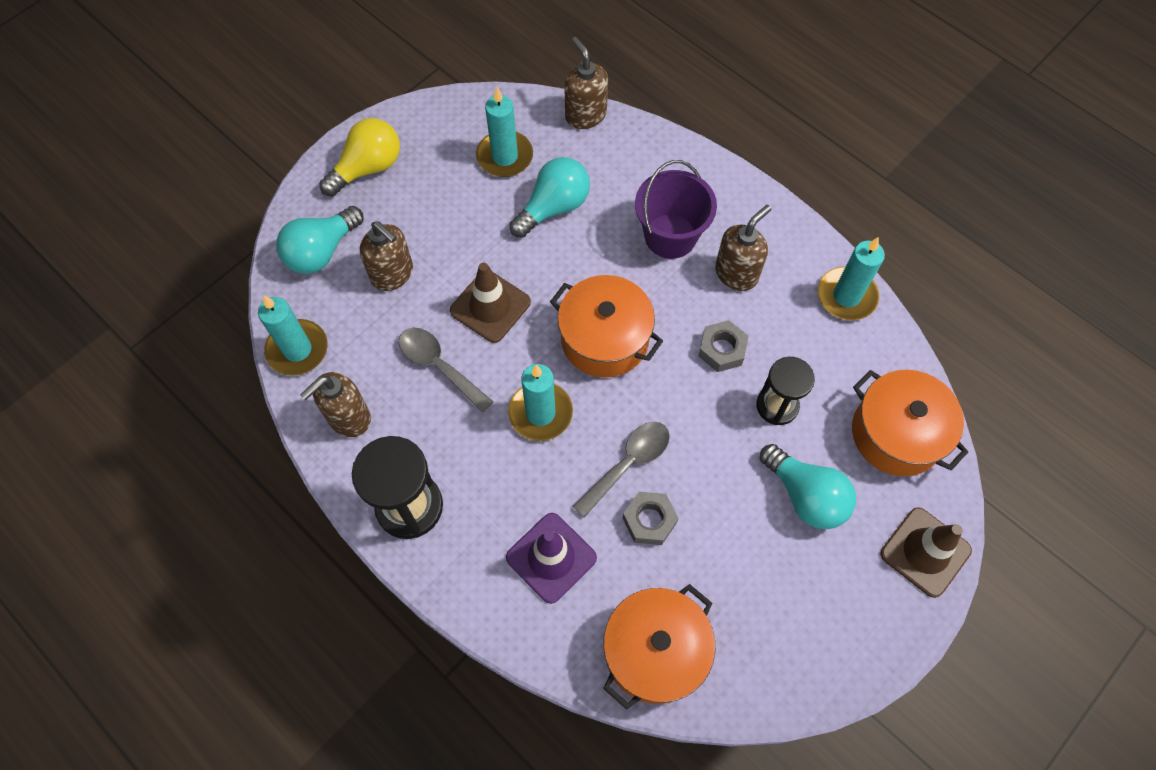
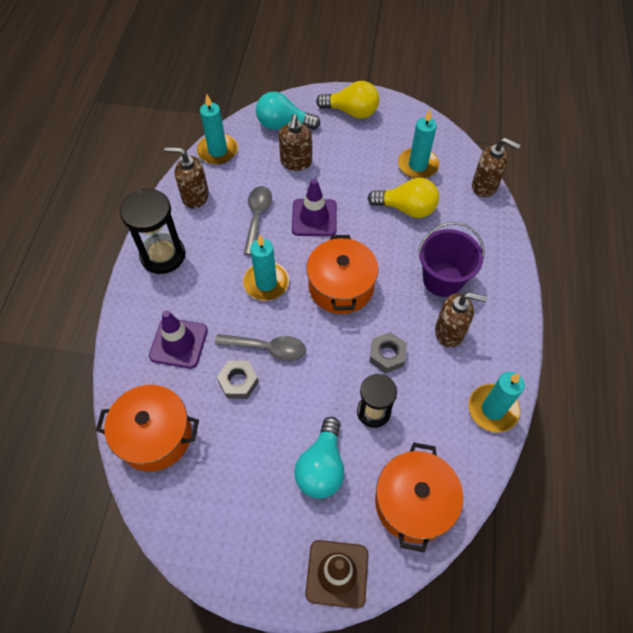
camera: 55 degrees right, 5 degrees down
(490, 306) = (314, 218): brown traffic cone -> purple traffic cone
(553, 207) = (406, 208): turquoise light bulb -> yellow light bulb
(585, 115) = (485, 186): brown soap dispenser -> brown soap dispenser turned 90 degrees clockwise

